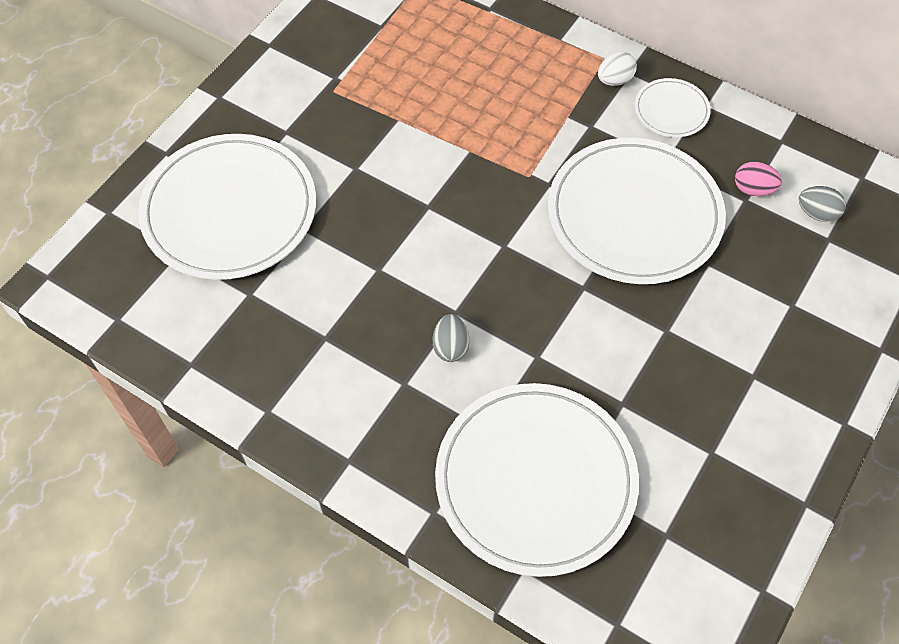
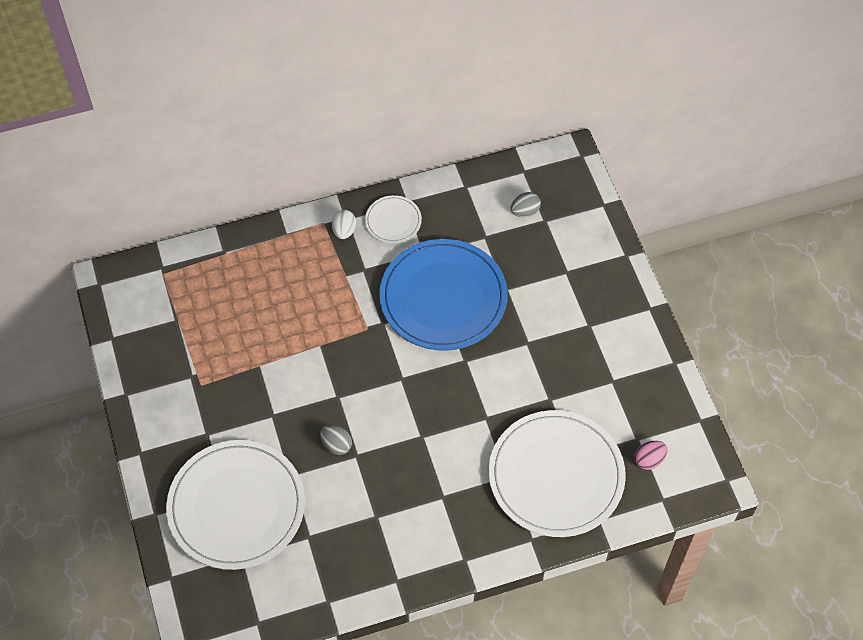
camera: 50 degrees left, 0 degrees up
(450, 347) = (441, 456): grey egg -> grey egg (336, 445)
(634, 214) = (443, 297): white plate -> blue plate
(753, 189) = (482, 227): pink egg -> pink egg (649, 460)

